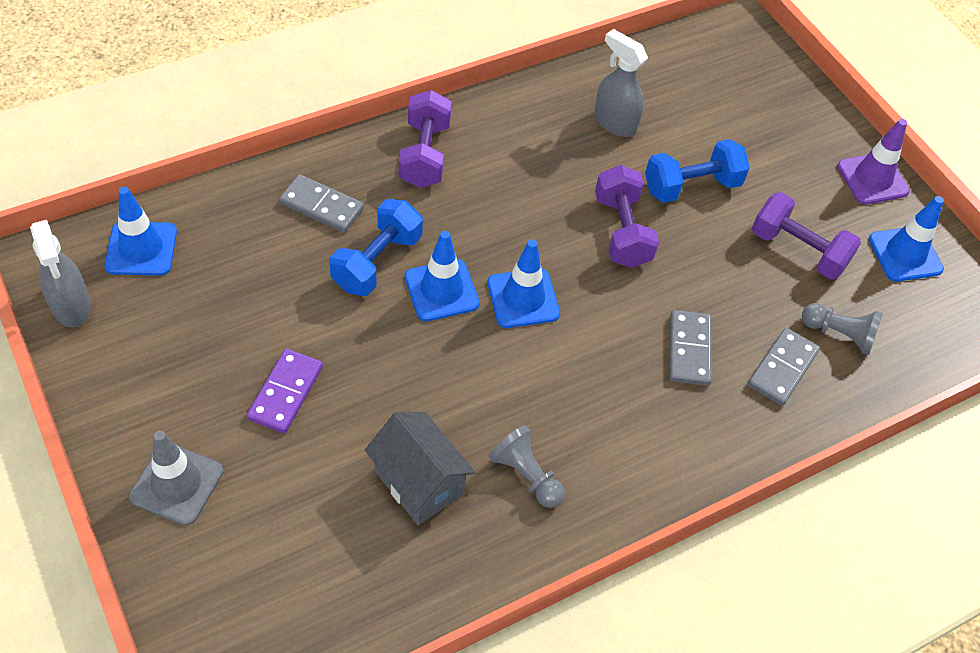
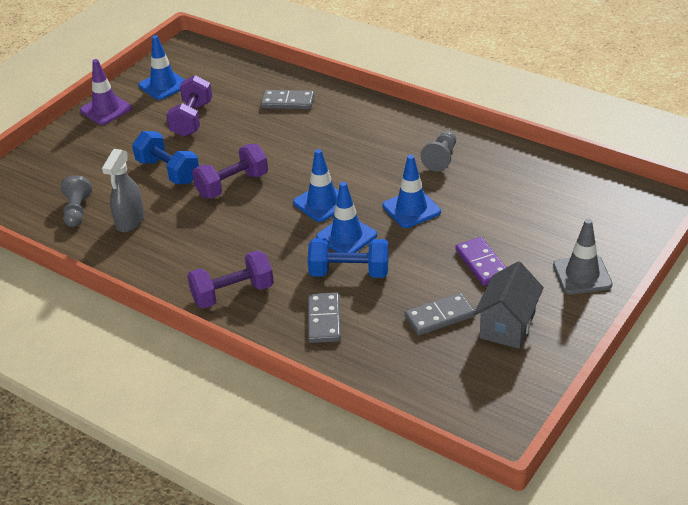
camera: 110 degrees left, 15 degrees down
(71, 306) = (521, 395): grey spray bottle -> none
(141, 249) = (443, 389): blue traffic cone -> blue traffic cone (411, 209)
(286, 393) = (482, 263): purple domino -> purple domino turned 75 degrees clockwise
(419, 482) = (484, 190): grey house -> grey house (507, 325)
(689, 350) = (304, 134): grey domino -> grey domino (439, 316)
(839, 335) = (246, 91): grey pawn -> grey pawn (77, 211)

